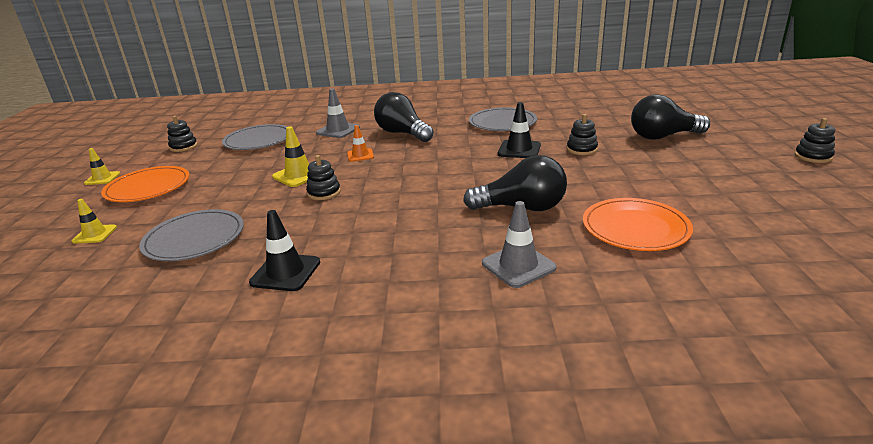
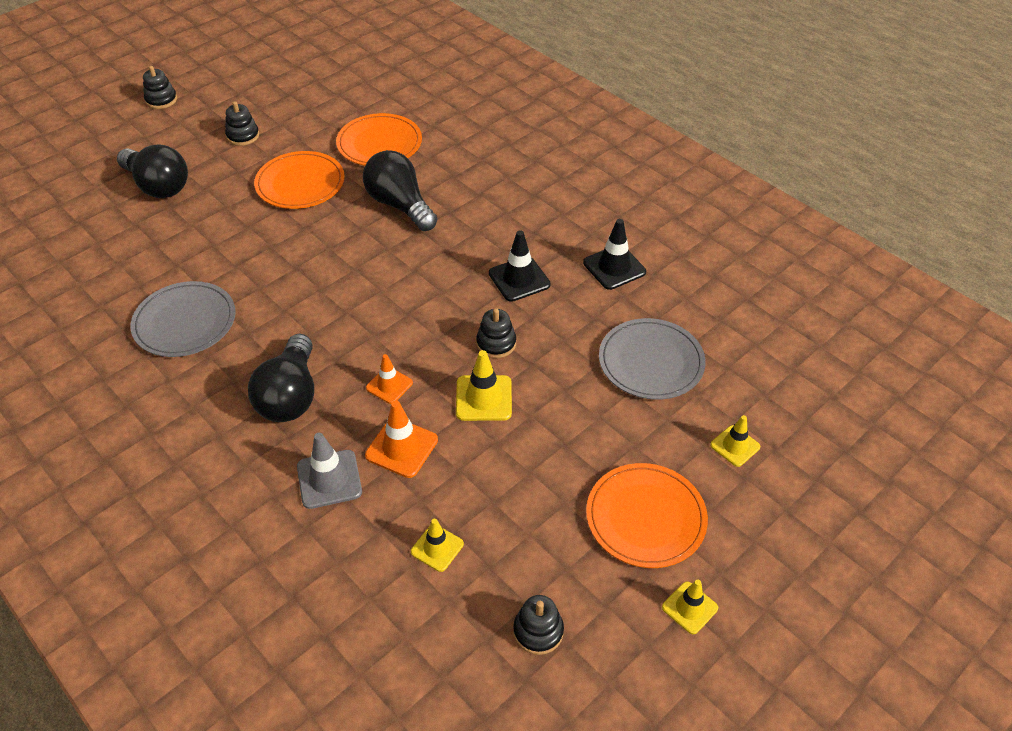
camera: 135 degrees left, 20 degrees up
(258, 140) = (437, 548): grey plate -> yellow traffic cone
(318, 147) = (401, 448): none -> orange traffic cone
(518, 265) = (482, 171): grey traffic cone -> none
(519, 150) = (270, 265): black traffic cone -> black traffic cone (519, 279)
(581, 149) = (236, 224): black stacking toy -> black stacking toy (243, 136)
(607, 179) = (300, 183): none -> orange plate

